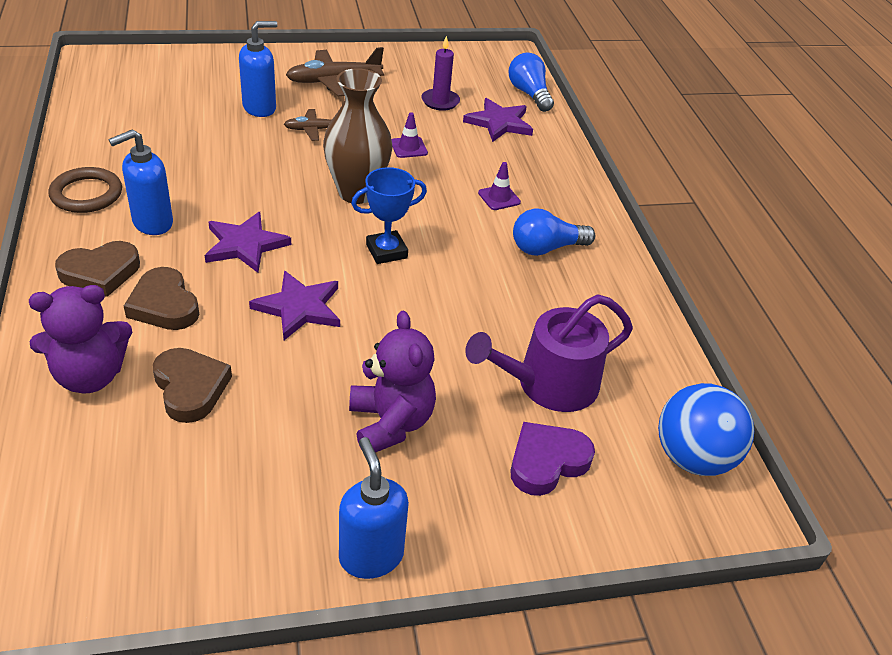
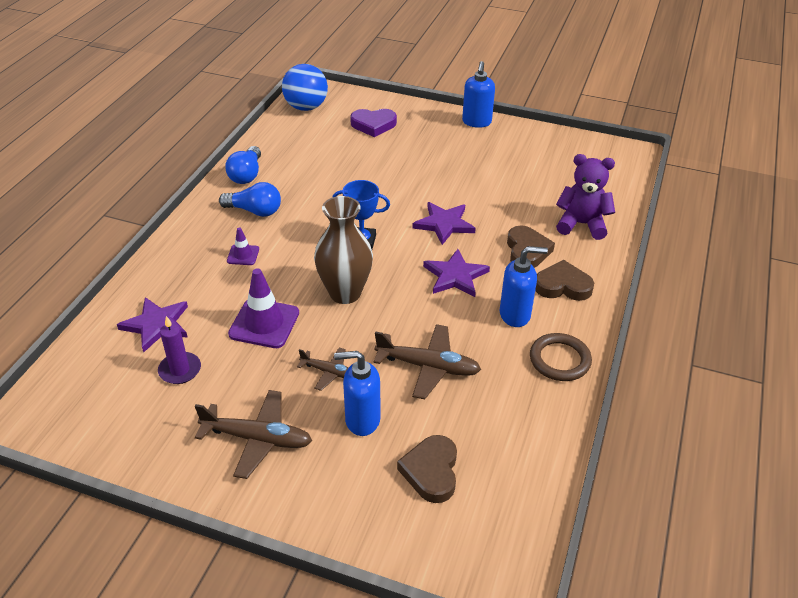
camera: 145 degrees left, 0 degrees up
(190, 388) = (528, 202): brown heart -> brown heart (431, 471)
(224, 155) = (428, 367): none -> brown plane
(390, 423) = (433, 158): purple teddy bear -> none
(409, 147) = (264, 323): purple traffic cone -> purple traffic cone, size x1.88
(529, 94) = (84, 351): blue light bulb -> blue light bulb (246, 175)
(549, 384) = (339, 149): purple watering can -> none

